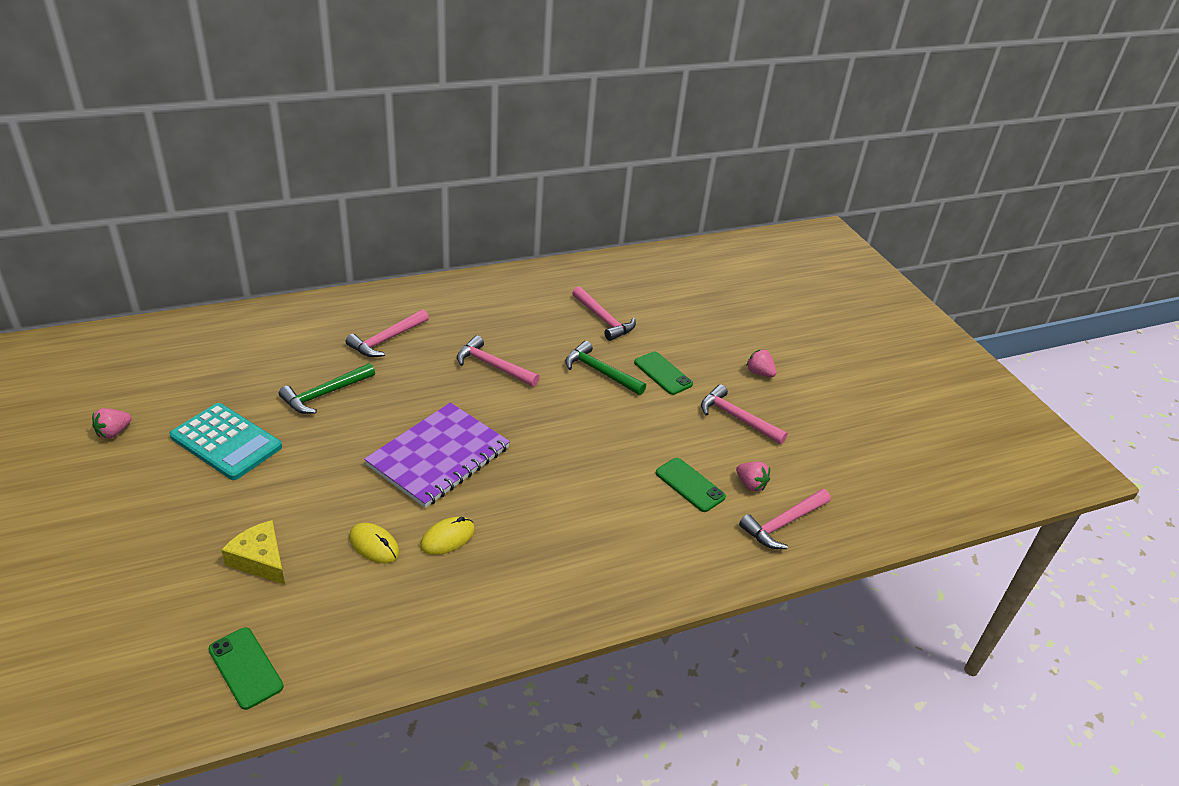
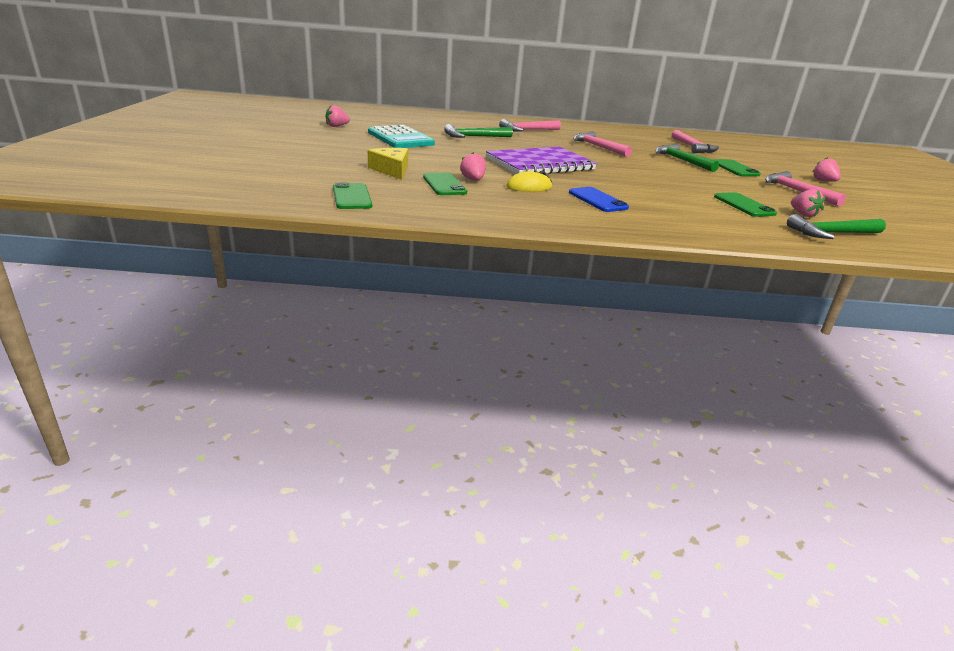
camera: 25 degrees right, 10 degrees down
(344, 577) = (444, 185): none -> green phone
(374, 545) = (473, 180): yellow mouse -> pink strawberry
(535, 542) = (597, 200): none -> blue phone
(783, 524) = (832, 233): pink hammer -> green hammer

